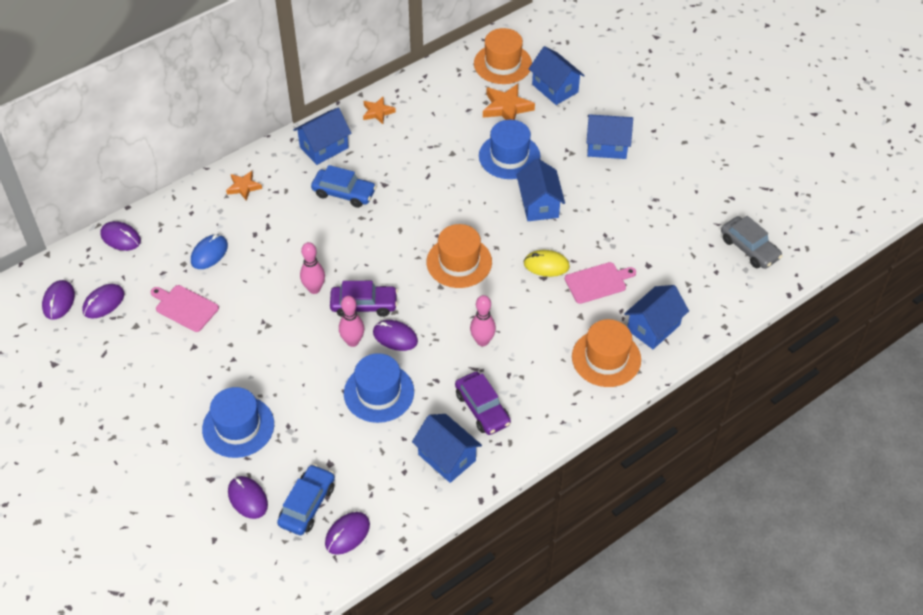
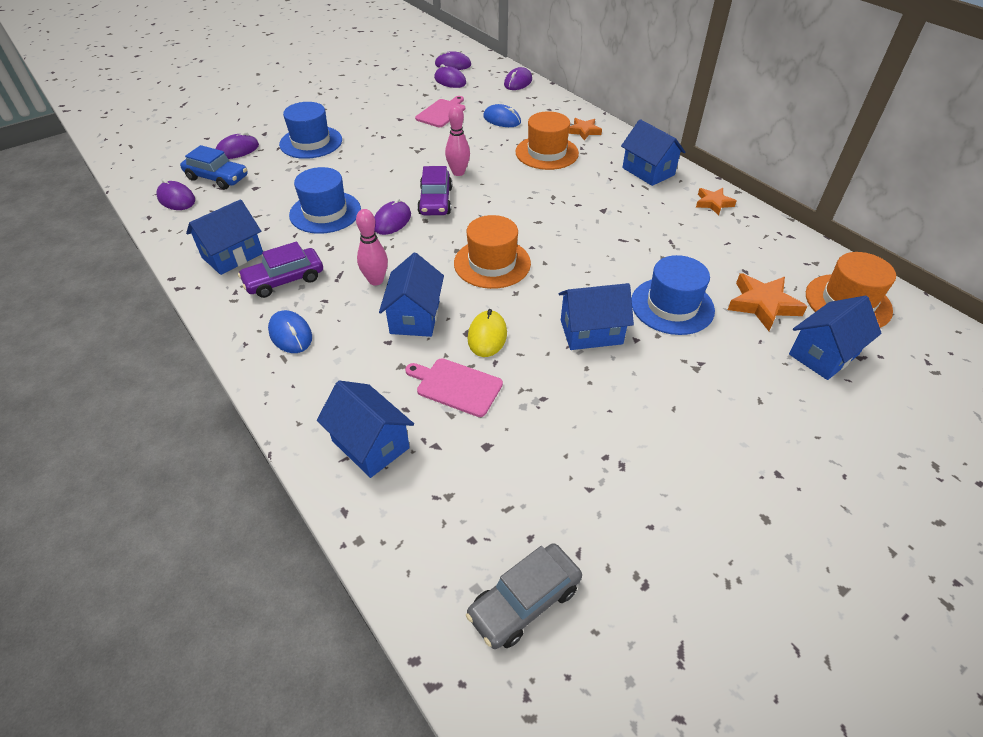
camera: 90 degrees right, 5 degrees down
(344, 193) = (585, 185): blue car -> none
(352, 341) = (391, 196): pink bowling pin -> none
(550, 392) = (290, 334): none -> blue mouse
(598, 282) = (456, 386): pink cutting board -> pink cutting board turned 135 degrees clockwise
(606, 358) = (328, 388): orange hat -> orange hat (547, 153)
(607, 146) = (721, 409): blue house -> blue house (415, 317)

